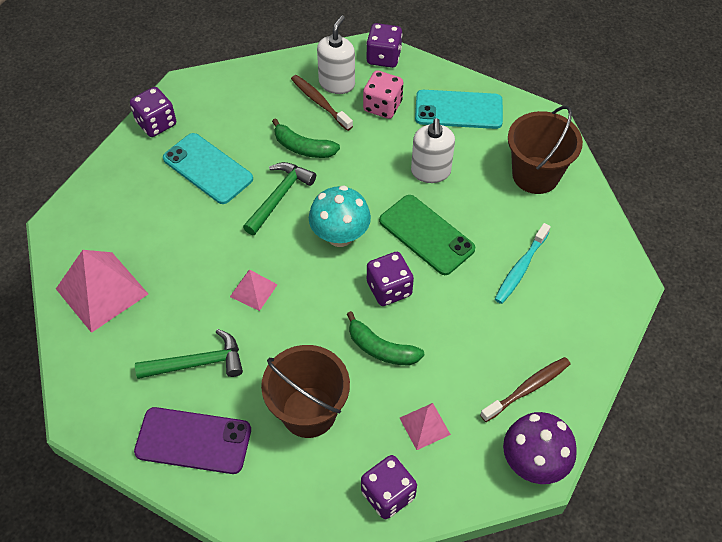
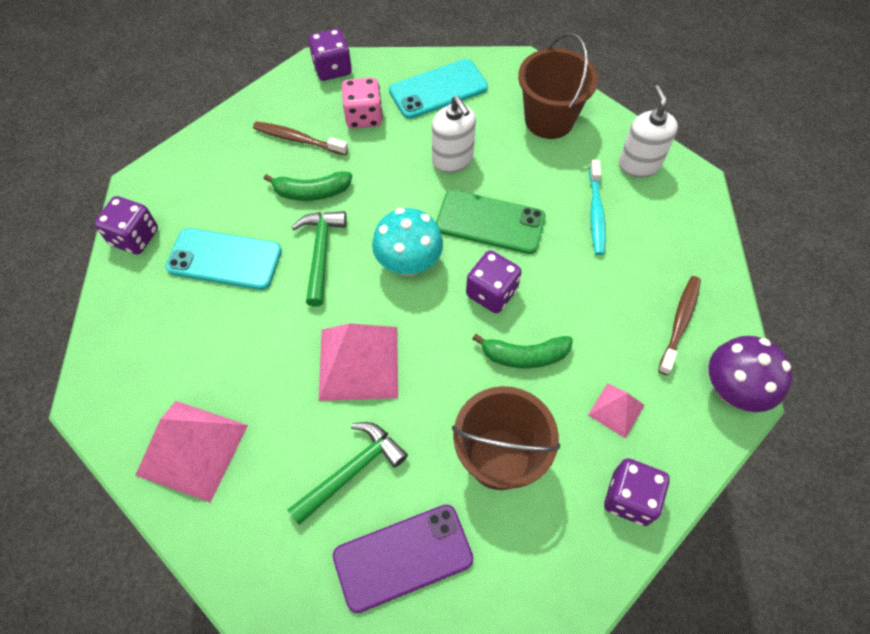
camera: 30 degrees left, 5 degrees up
(253, 290) = (359, 363): pink pyramid -> pink pyramid, size x1.91
(337, 83) = (303, 113): white soap dispenser -> white soap dispenser (639, 164)

